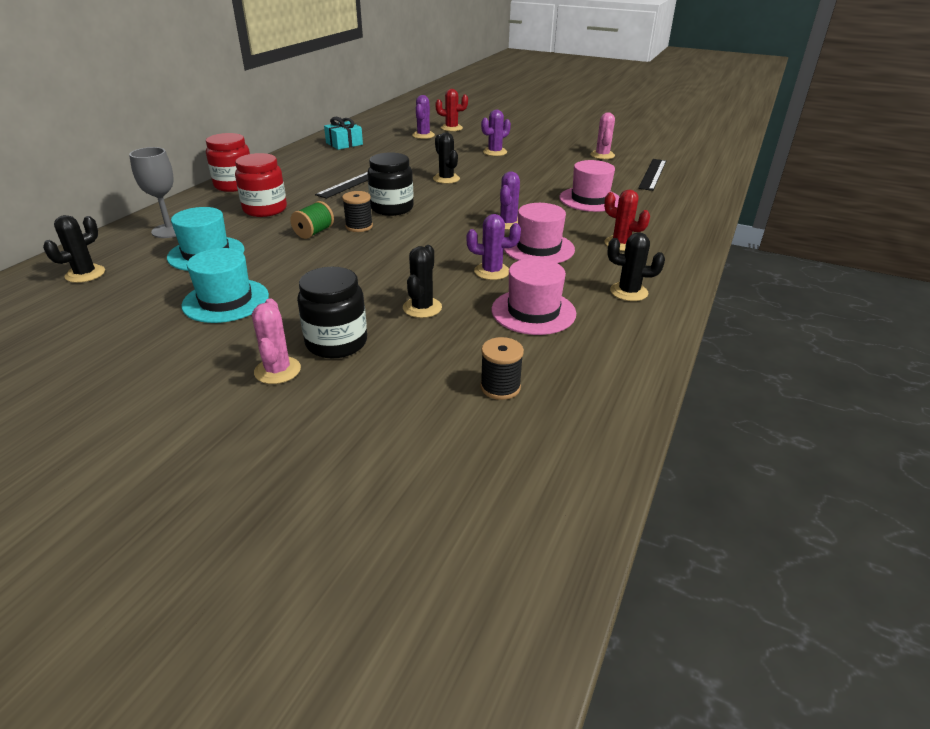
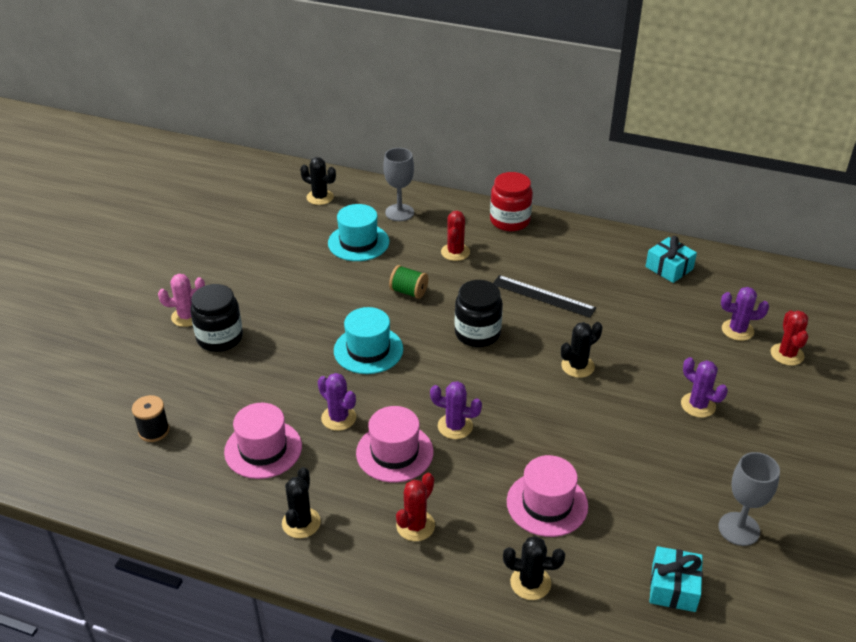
camera: 85 degrees right, 5 degrees up
(226, 301) = (281, 271): turquoise hat -> turquoise hat (368, 350)
(265, 209) = (455, 252): red jar -> red cactus
(359, 226) = (427, 317): black spool -> none
(422, 308) = (270, 377): black cactus -> black cactus (530, 583)
(492, 271) = (338, 418): purple cactus -> purple cactus turned 45 degrees counterclockwise
(602, 155) = (739, 529): pink cactus -> grey goblet
(652, 174) = (673, 587): black ruler -> turquoise gift

